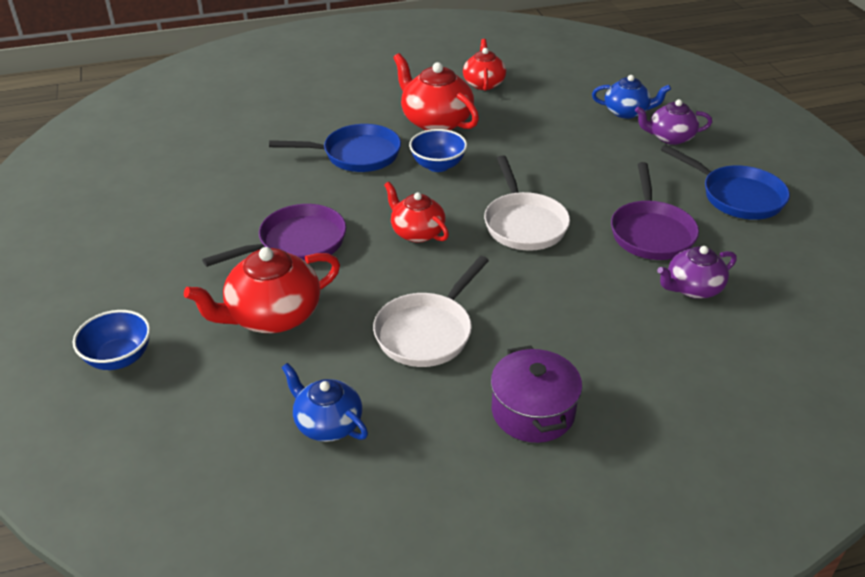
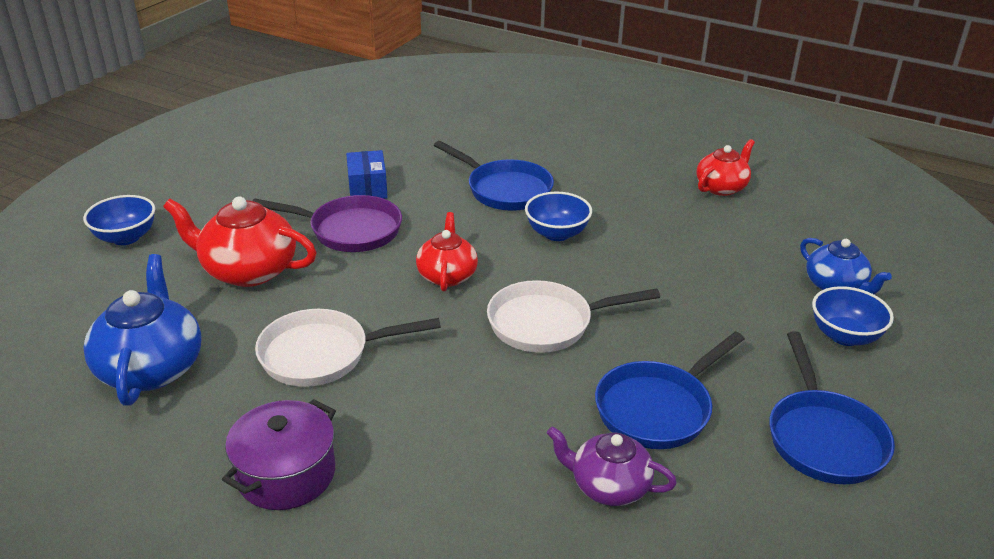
camera: 45 degrees right, 5 degrees down
(255, 207) = (367, 188): none -> blue box
(327, 423) = (151, 368): blue teapot -> blue teapot, size x1.56
(435, 121) = (618, 197): red teapot -> none
(523, 223) = (547, 323): white pan -> white pan turned 45 degrees clockwise
(651, 232) = (658, 408): purple pan -> blue pan
(670, 137) = (844, 336): purple teapot -> blue bowl

